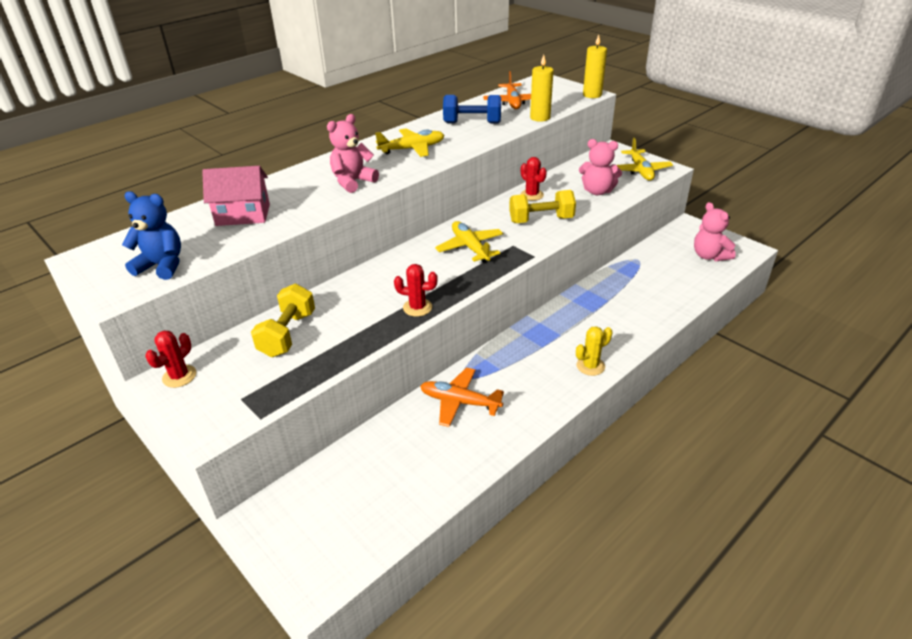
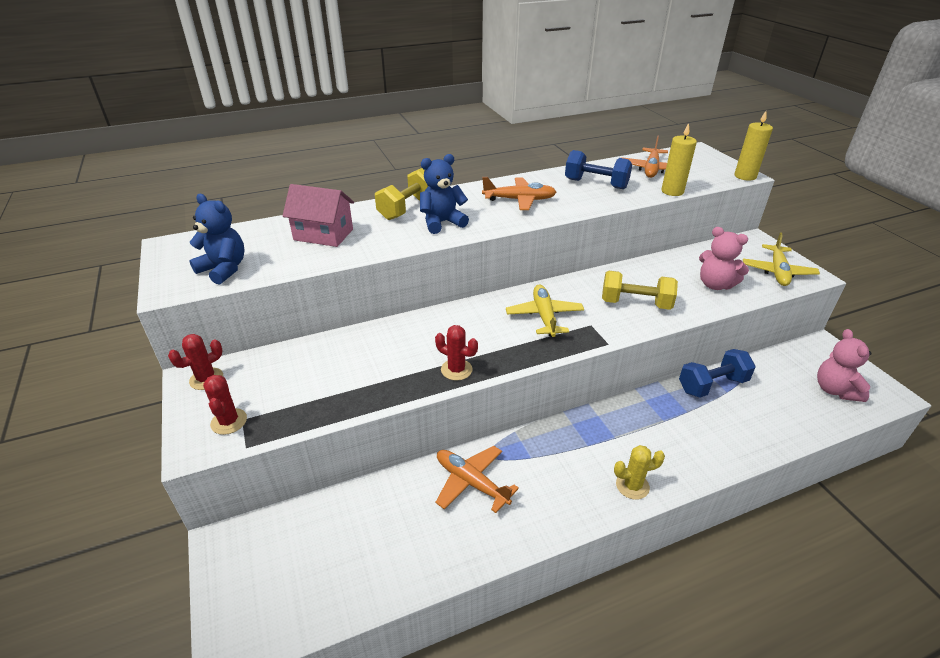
camera: 20 degrees right, 0 degrees up
(287, 334) = (321, 363): yellow dumbbell -> yellow dumbbell (407, 208)
(353, 182) = (442, 223): pink teddy bear -> blue teddy bear
(412, 149) = (519, 200): yellow plane -> orange plane
(532, 195) = (638, 273): red cactus -> red cactus (229, 421)
(619, 276) = (712, 385): none -> blue dumbbell

